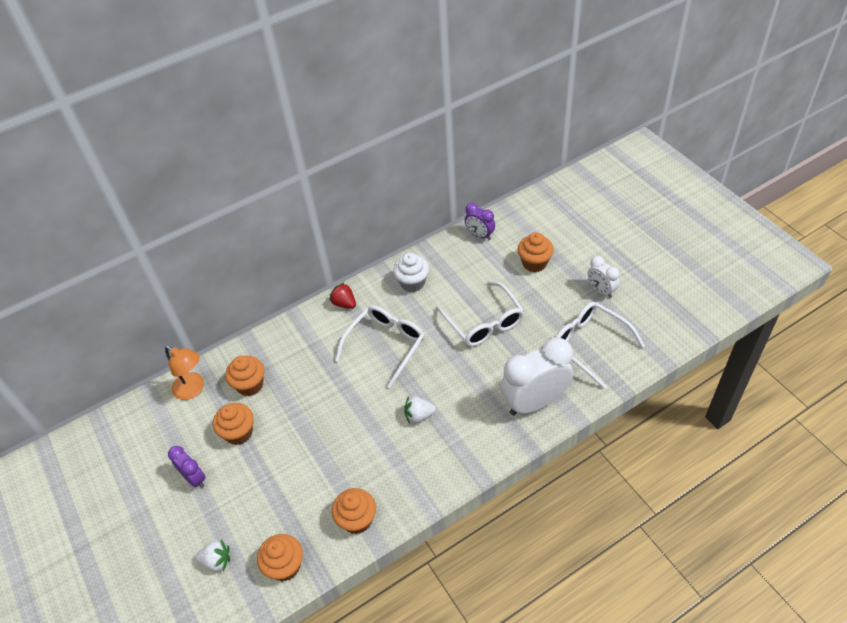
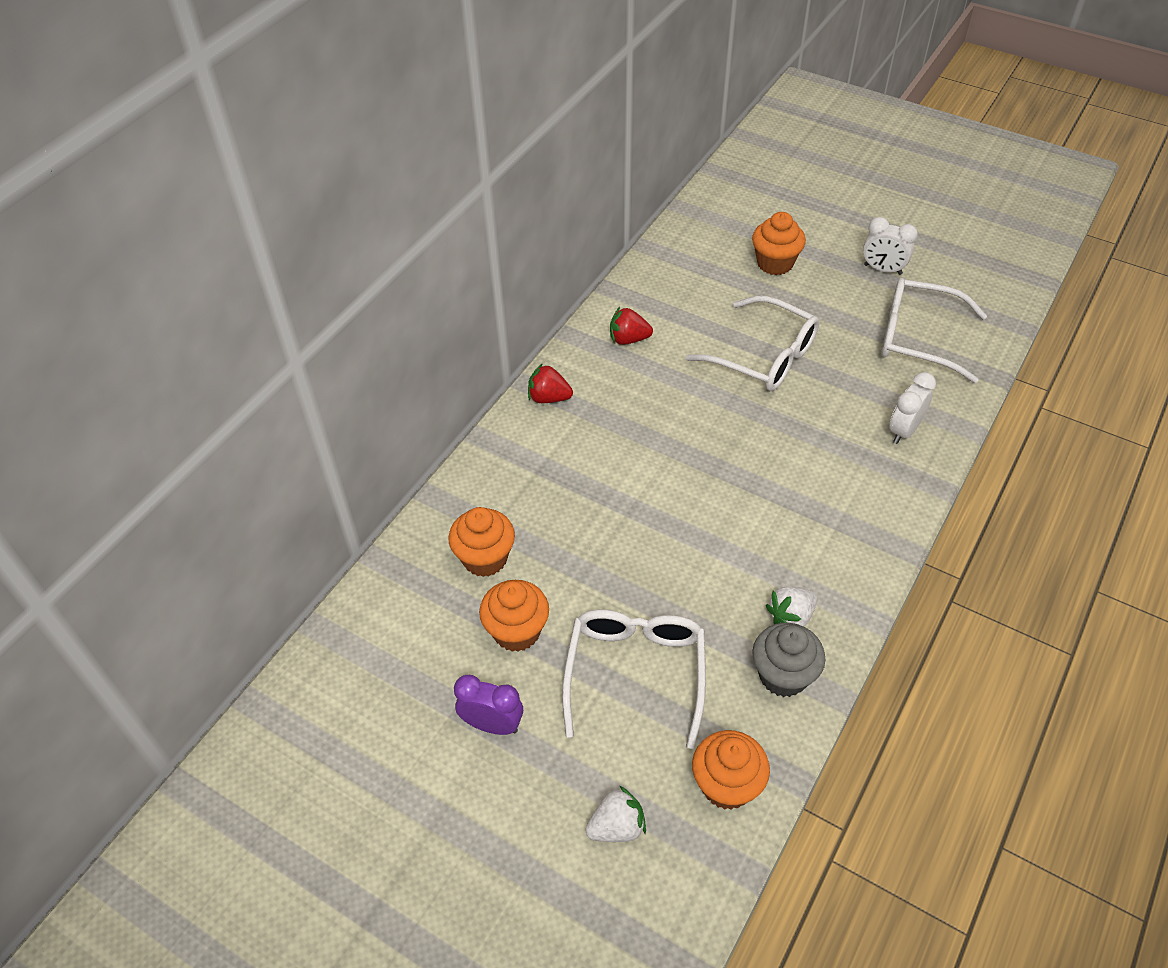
camera: 30 degrees left, 0 degrees up
(193, 389) = (396, 599): orange lamp -> none
(357, 520) = (783, 675): orange cupcake -> grey cupcake
(385, 346) = (650, 432): white glasses -> white glasses (635, 674)
(412, 283) = (628, 339): white cupcake -> red strawberry
(419, 415) = (766, 505): white strawberry -> white strawberry (791, 617)
(480, 235) = (676, 251): purple clock -> none
(534, 402) = (904, 431): white clock -> white clock, size x0.52

